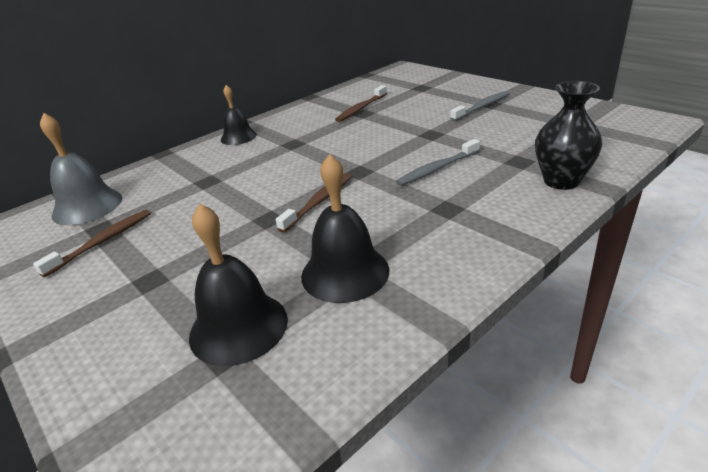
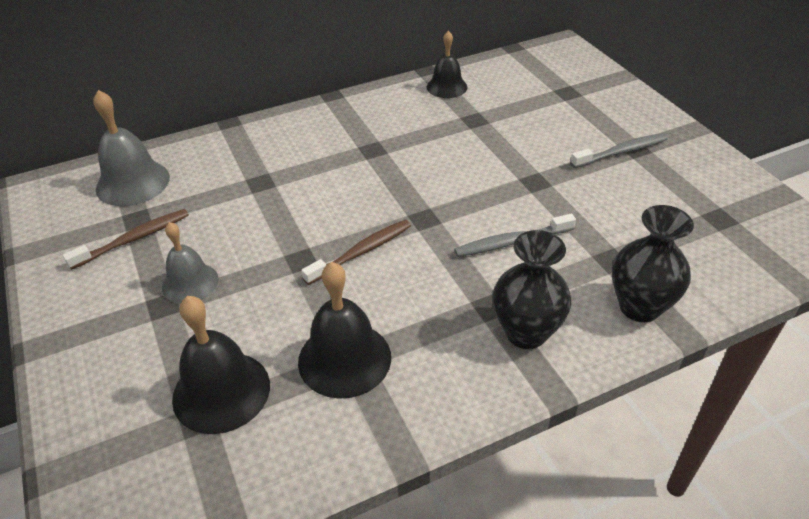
camera: 15 degrees right, 10 degrees up
(171, 258) = (190, 283): none -> grey bell
(238, 137) = (318, 120): black bell -> black bell (446, 87)
(361, 108) = (475, 111): brown toothbrush -> none
(487, 217) = (526, 333): none -> black vase

